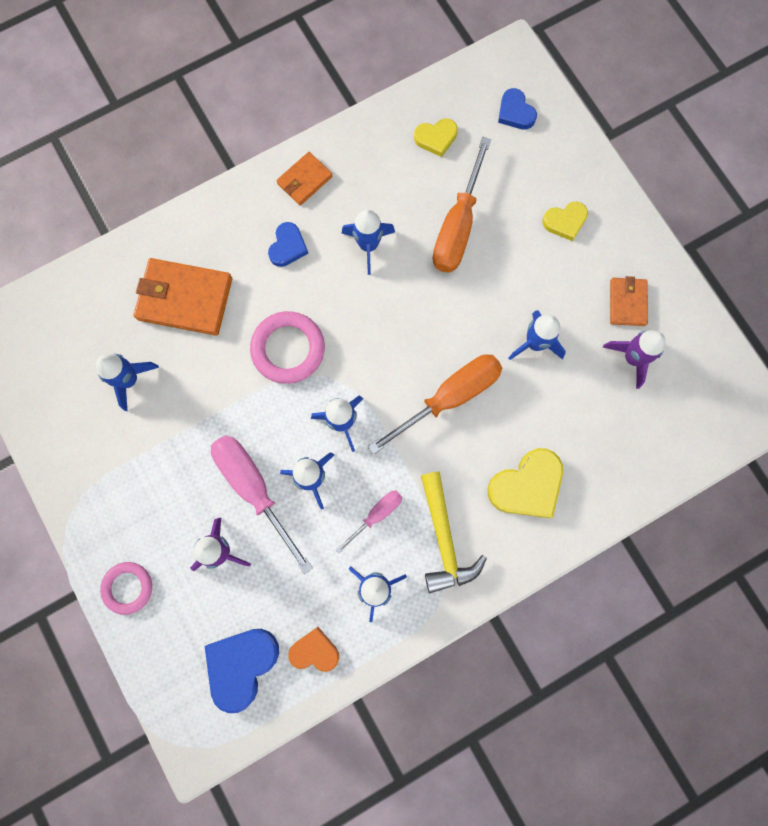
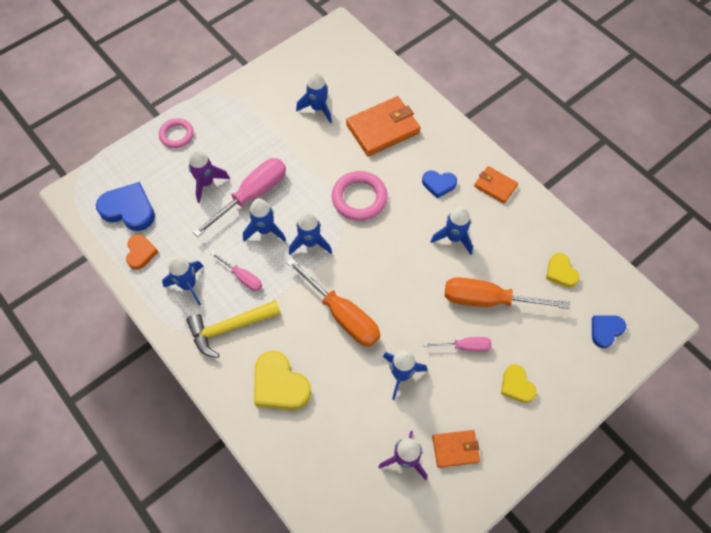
camera: 80 degrees right, 15 degrees down
(184, 299) = (383, 128): orange wallet -> orange wallet turned 60 degrees clockwise
(511, 265) = (465, 346): none -> pink screwdriver

